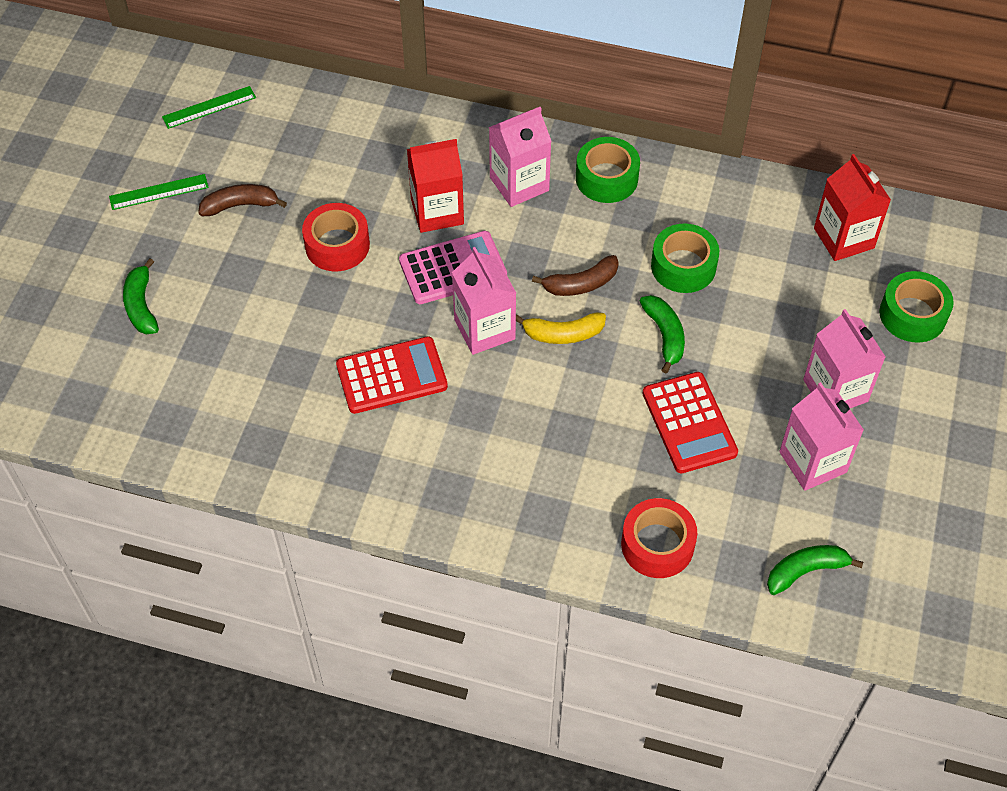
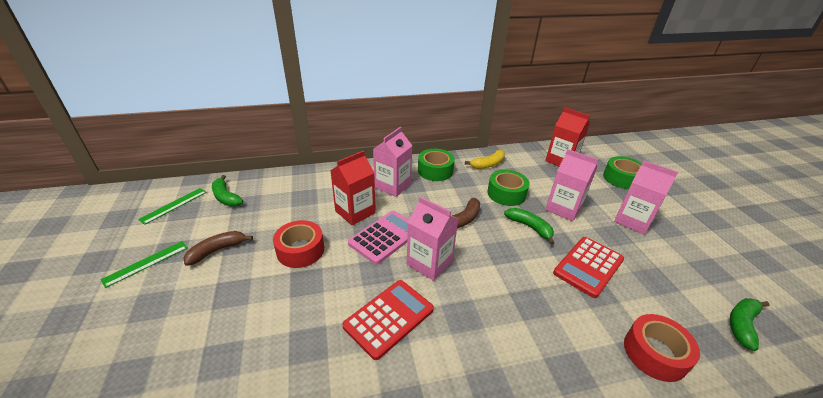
camera: 30 degrees left, 20 degrees down
(141, 305) = (148, 351): green banana -> green banana (226, 197)
(563, 334) = (477, 247): yellow banana -> yellow banana (488, 164)
(689, 423) = (588, 266): red calculator -> red calculator turned 90 degrees clockwise
(812, 462) = (666, 259): pink carton -> pink carton (563, 208)

